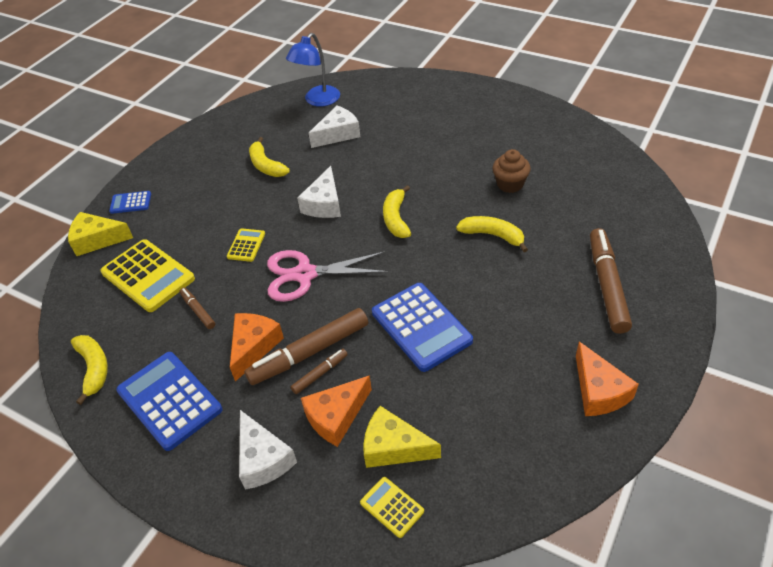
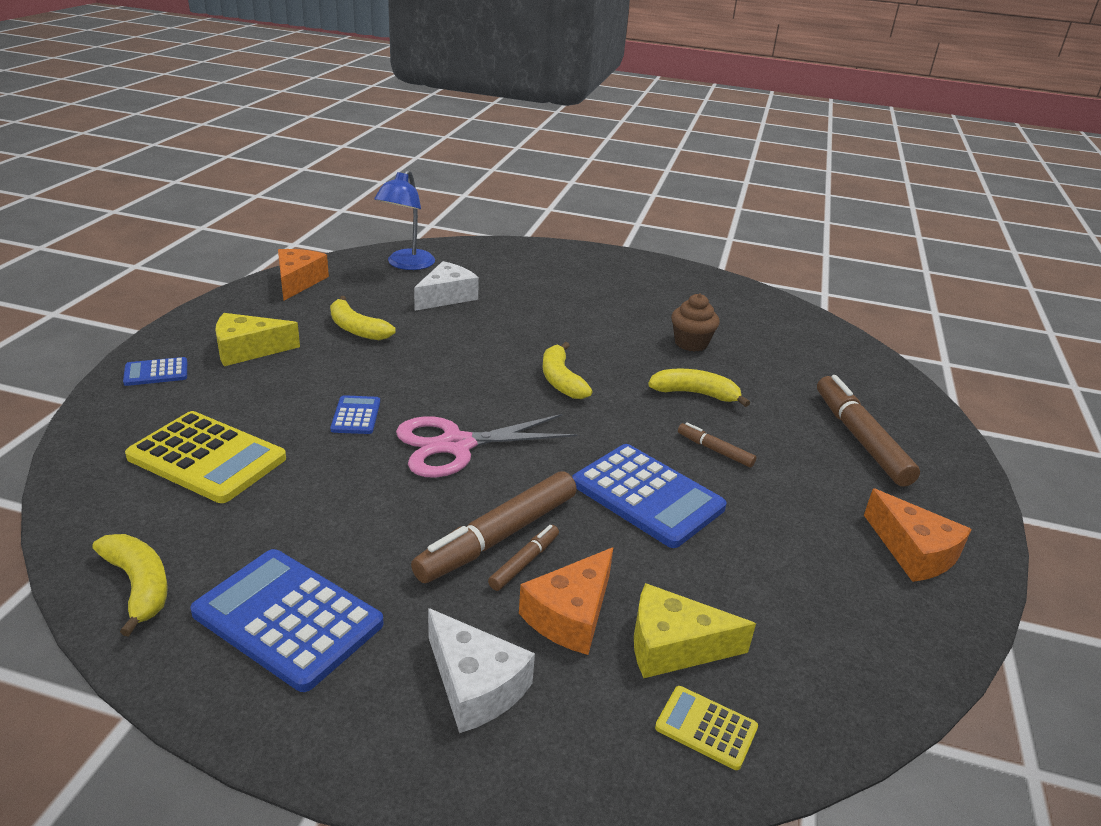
camera: 20 degrees left, 15 degrees down
(97, 240) = (109, 418): yellow cheese -> yellow cheese (248, 350)
(198, 311) = (303, 497): brown marker -> brown marker (715, 450)
(246, 245) = (356, 416): yellow calculator -> blue calculator
(254, 347) = (408, 536): orange cheese -> orange cheese (298, 282)
(324, 204) = (455, 367): white cheese -> none

